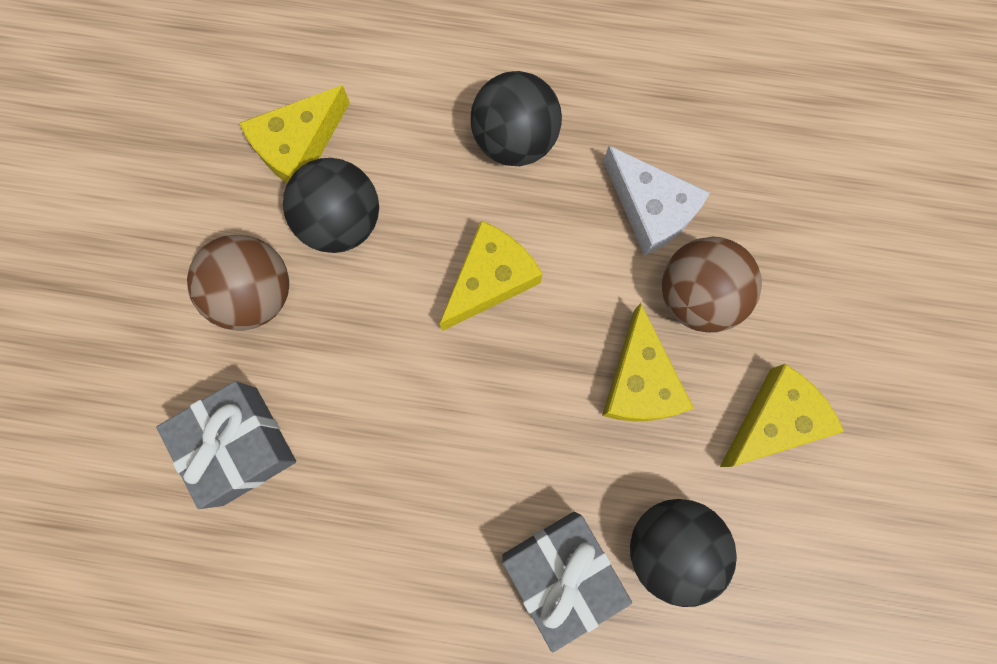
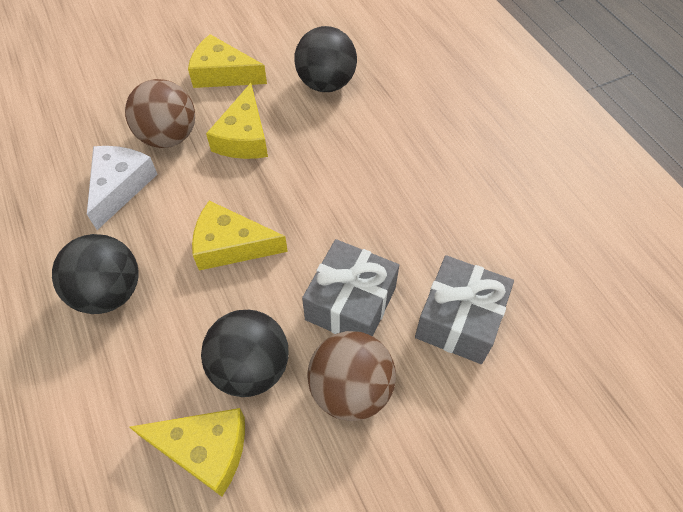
camera: 125 degrees left, 20 degrees down
(561, 573) = (380, 118): grey gift -> grey gift (350, 304)
(640, 381) = (244, 137): yellow cheese -> yellow cheese turned 135 degrees clockwise

